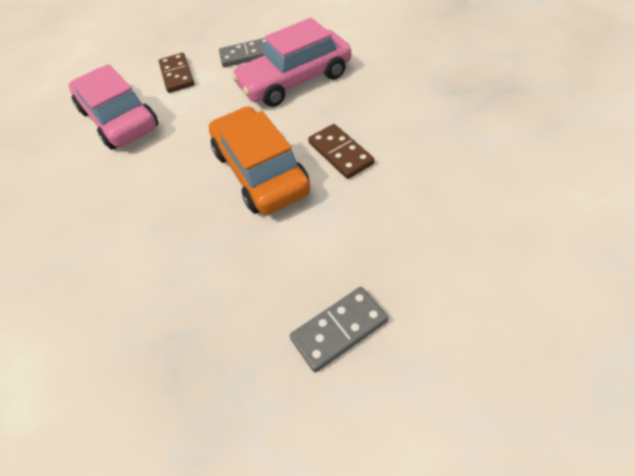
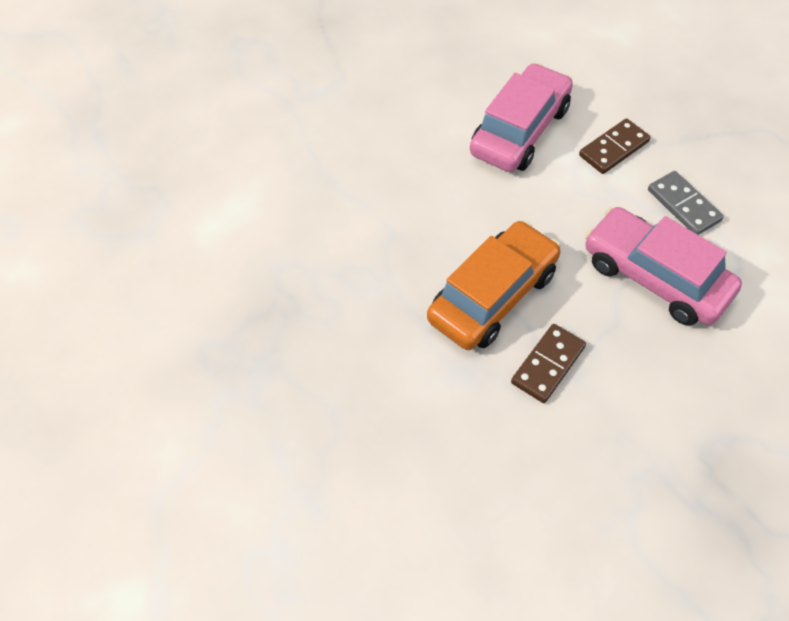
camera: 65 degrees right, 5 degrees up
(339, 330) = (333, 426): grey domino -> none

